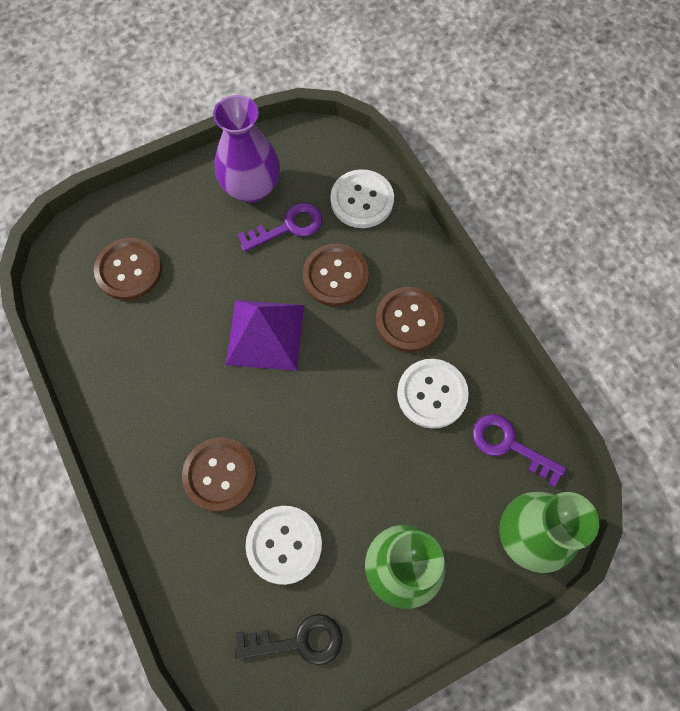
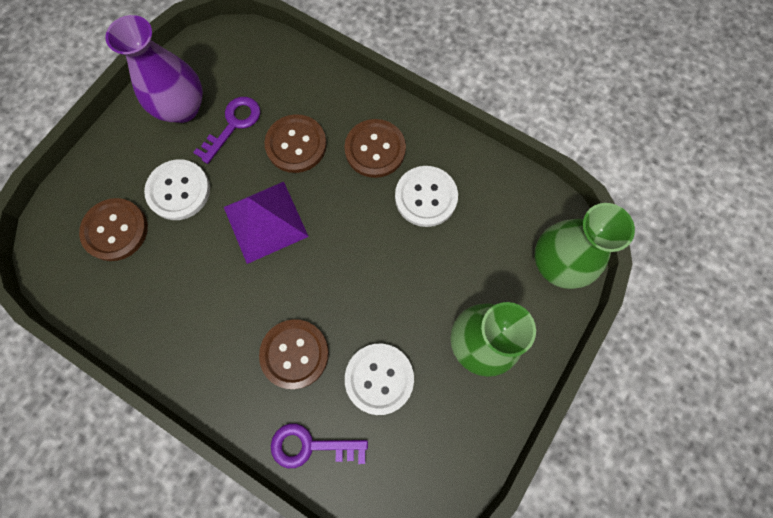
camera: 30 degrees left, 5 degrees up
(298, 641) = (434, 445): black key -> none
(362, 200) = (282, 73): white button -> white button (179, 191)
(509, 445) = (505, 204): purple key -> purple key (310, 446)

